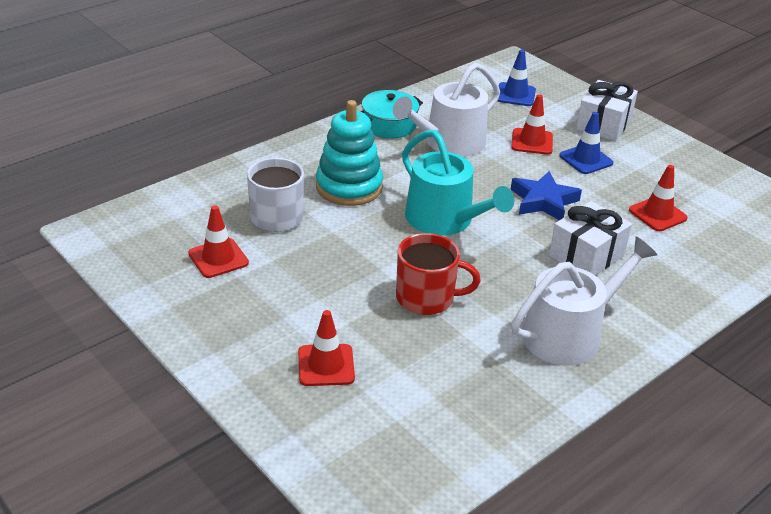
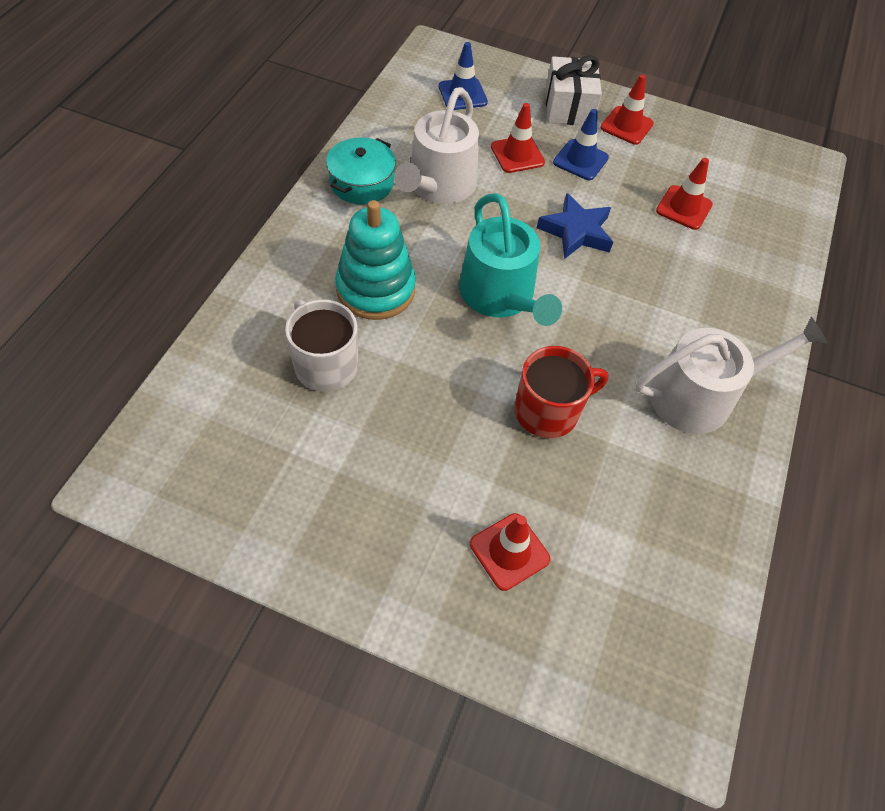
camera: 30 degrees left, 20 degrees up
(218, 258) = (300, 455): red traffic cone -> red traffic cone (626, 126)
(445, 220) = (500, 296): turquoise watering can -> turquoise watering can turned 45 degrees clockwise
(569, 333) = (701, 395): white watering can -> white watering can turned 45 degrees clockwise
(586, 256) = (656, 288): white gift -> none

